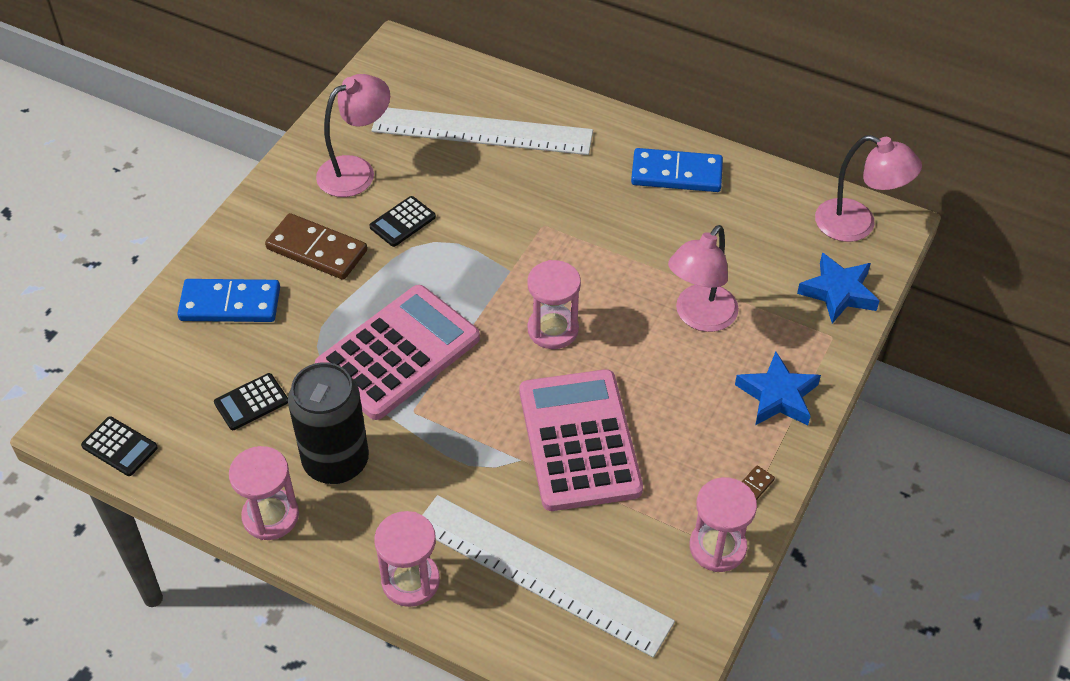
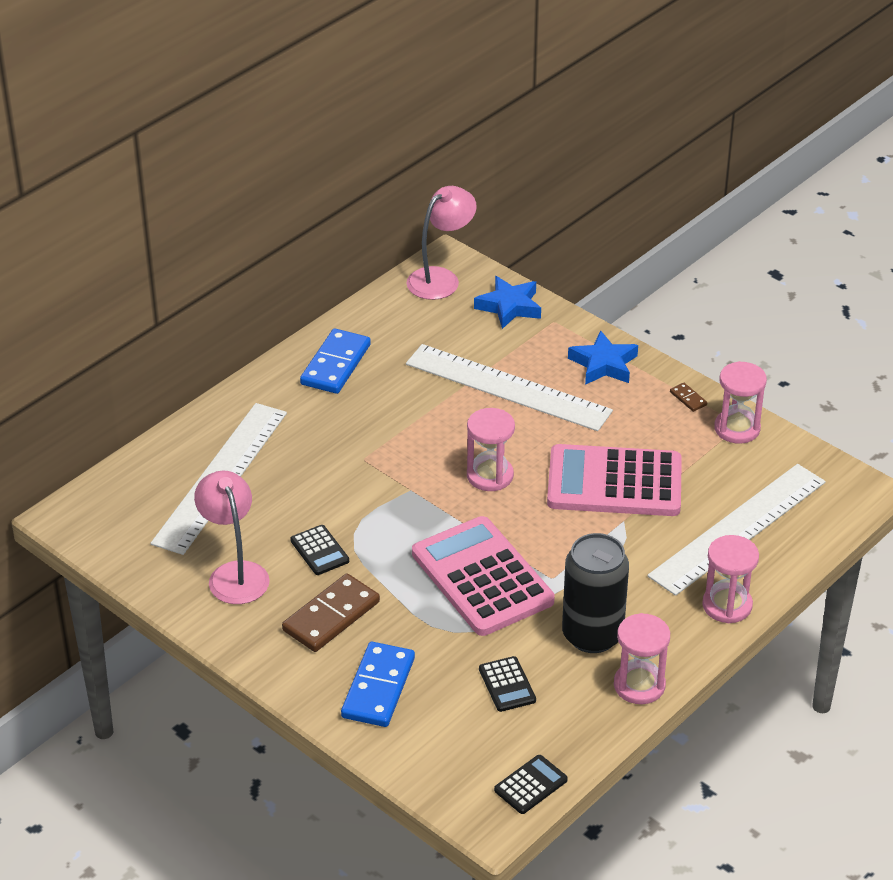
camera: 75 degrees left, 10 degrees down
(699, 317) = (507, 388): pink lamp -> white ruler

